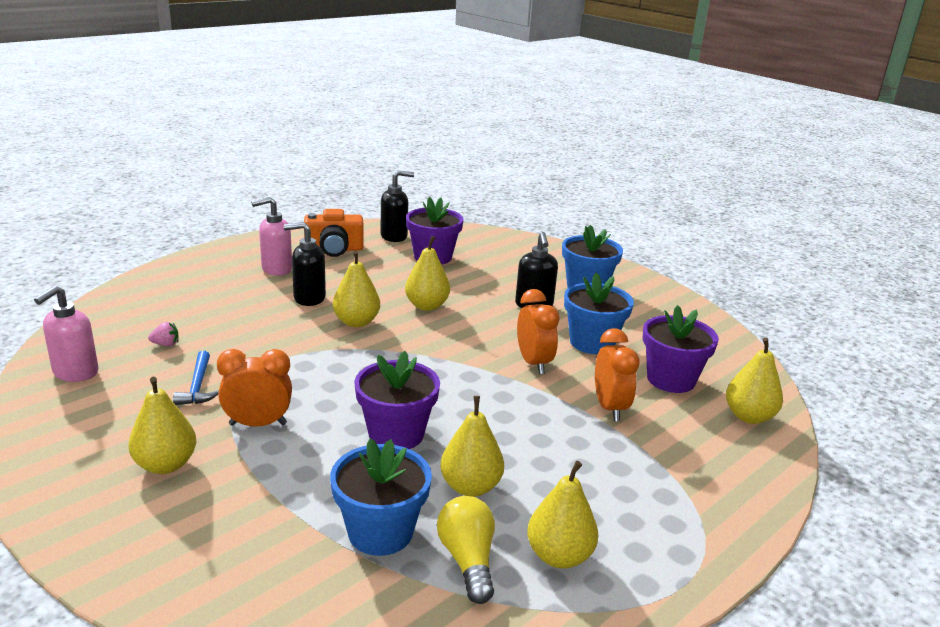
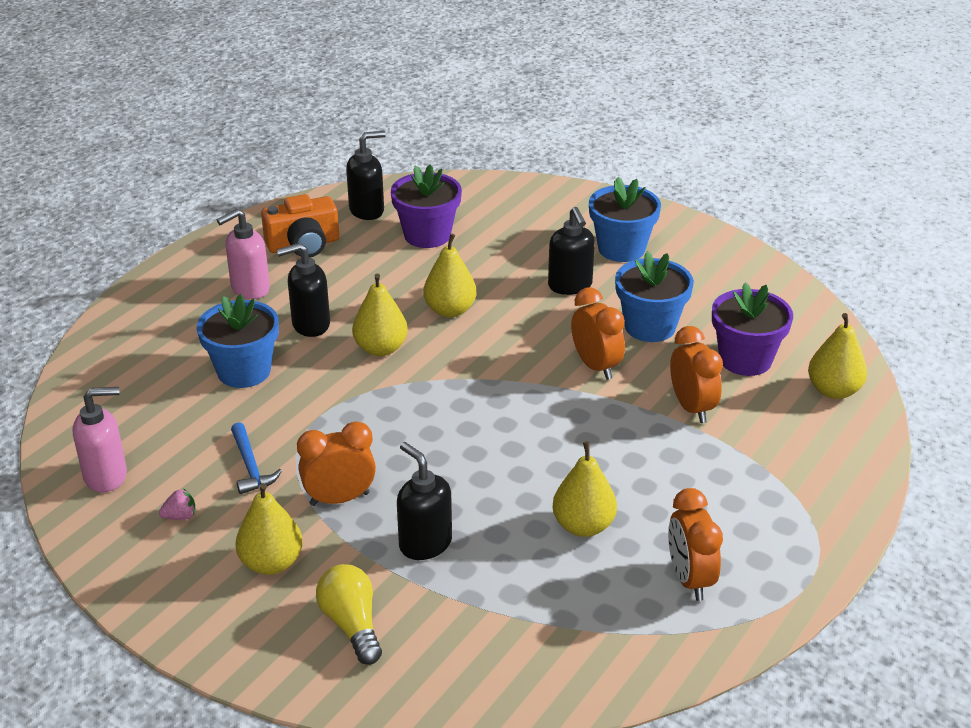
camera: 10 degrees left, 10 degrees up
(75, 373) = (106, 476): pink soap dispenser -> pink soap dispenser turned 120 degrees counterclockwise
(166, 344) = (183, 420): pink strawberry -> pink strawberry (180, 516)
(314, 474) = (425, 543): none -> black soap dispenser
(380, 532) = (516, 590): blue flower pot -> blue flower pot (244, 371)
(396, 434) = (486, 482): purple flower pot -> none
(467, 560) = (608, 600): yellow light bulb -> yellow light bulb (352, 624)
(559, 556) = (690, 579): yellow pear -> orange clock

